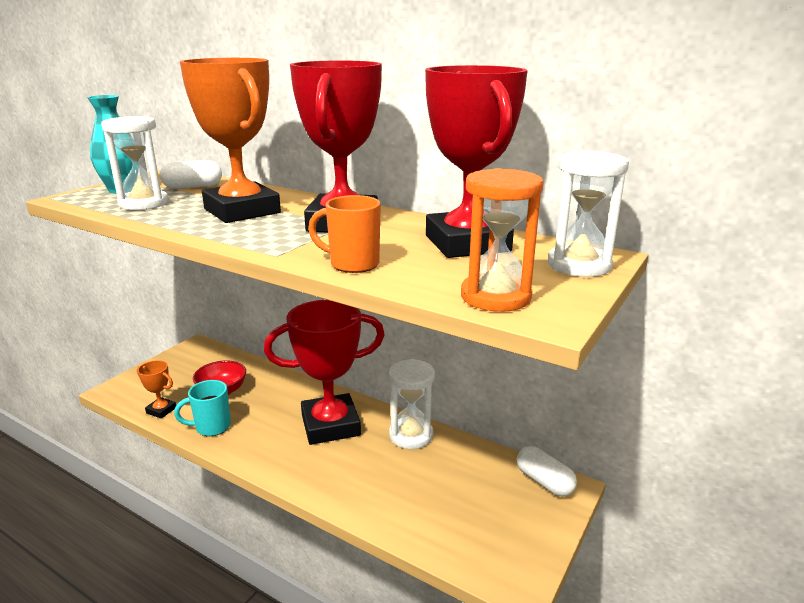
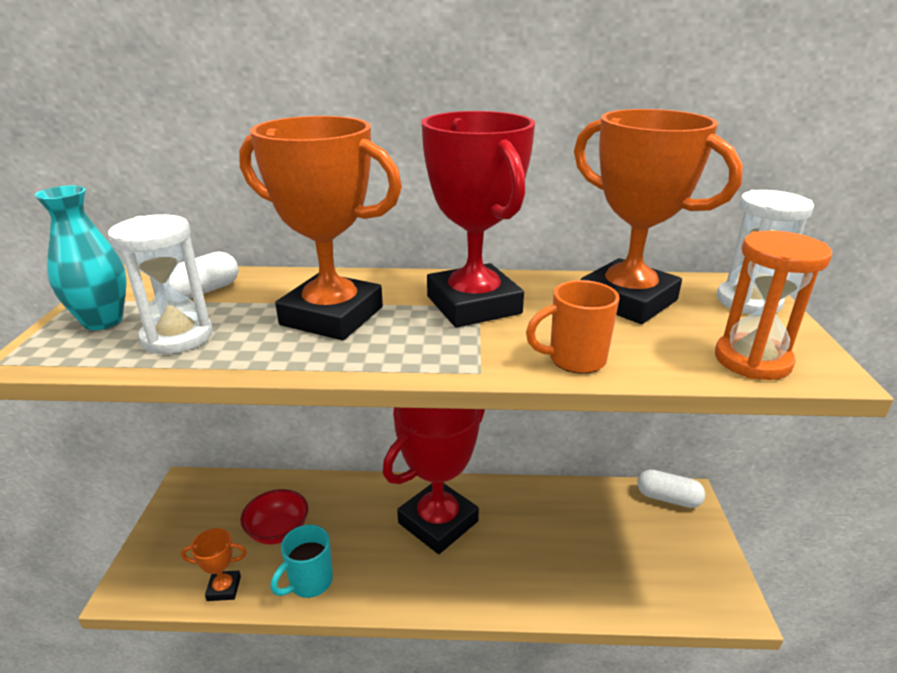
camera: 30 degrees left, 5 degrees up
(411, 435) = (523, 500): white hourglass -> none
(467, 243) = (627, 300): red trophy -> orange trophy

